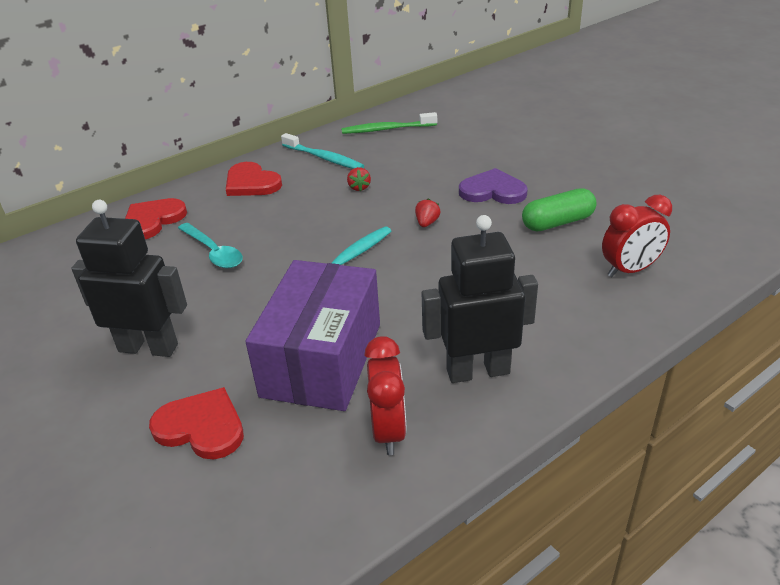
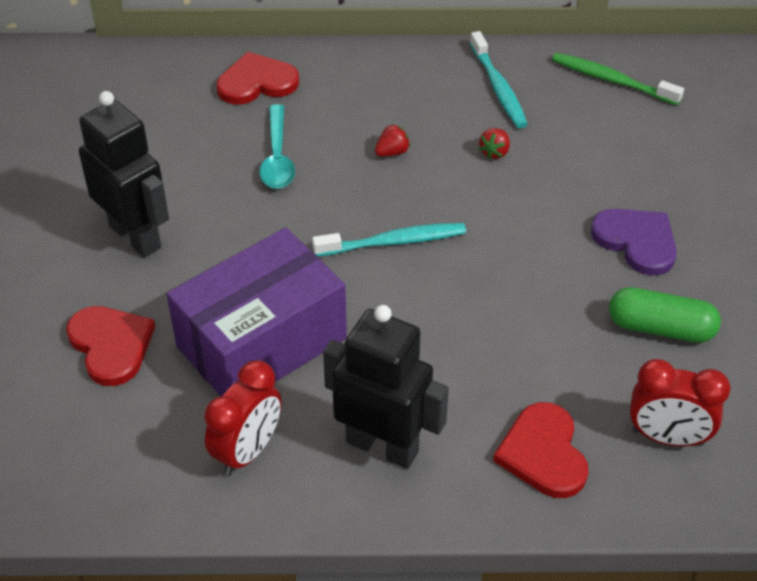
camera: 35 degrees right, 10 degrees up
(251, 183) = (391, 83): red heart -> red heart (543, 453)
(427, 223) = (517, 243): red strawberry -> red strawberry (392, 152)

